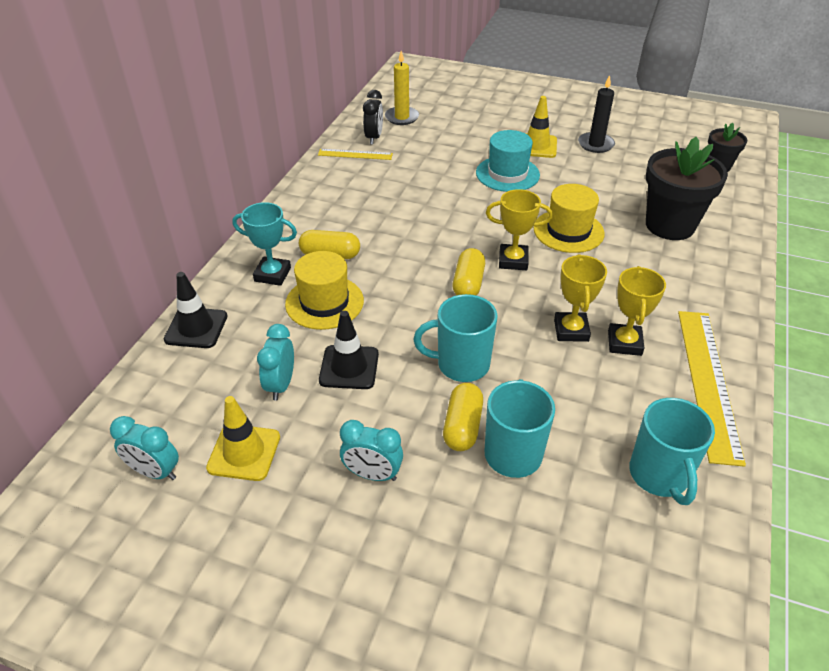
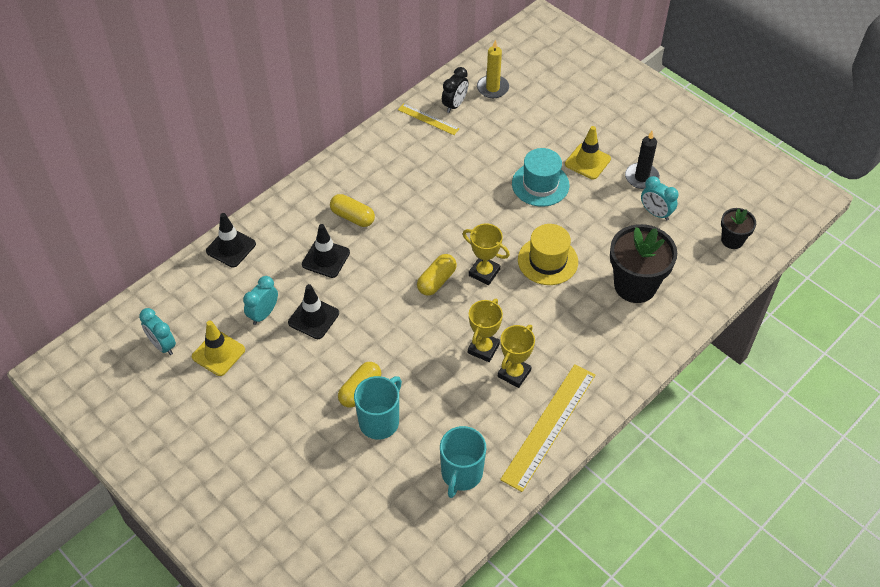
camera: 25 degrees right, 10 degrees up
(272, 274) = (303, 220): turquoise trophy -> none
(324, 302) = (326, 258): yellow hat -> black traffic cone
(372, 474) = (286, 399): turquoise clock -> turquoise clock (655, 213)
(461, 364) = (388, 345): turquoise mug -> none

